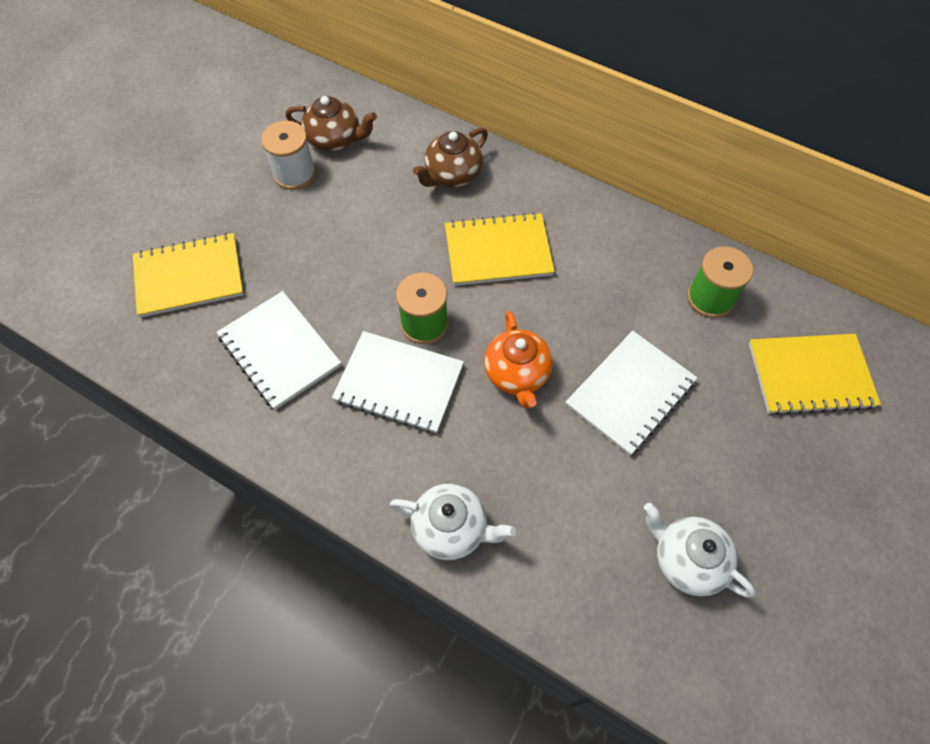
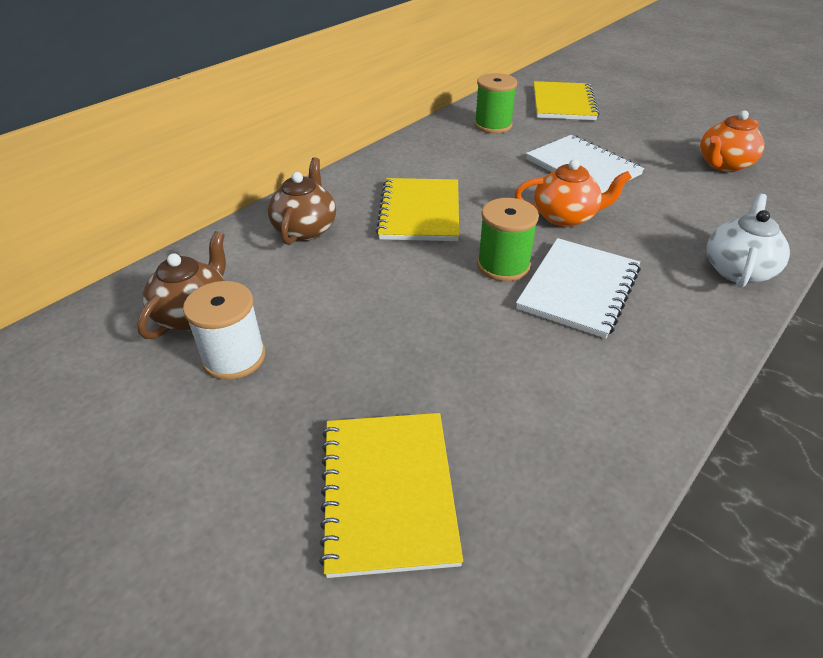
camera: 80 degrees left, 20 degrees down
(279, 351) = (534, 386): white notebook -> none
(452, 175) = (305, 229): brown teapot -> brown teapot turned 135 degrees counterclockwise
(687, 560) = (723, 165): white teapot -> orange teapot

